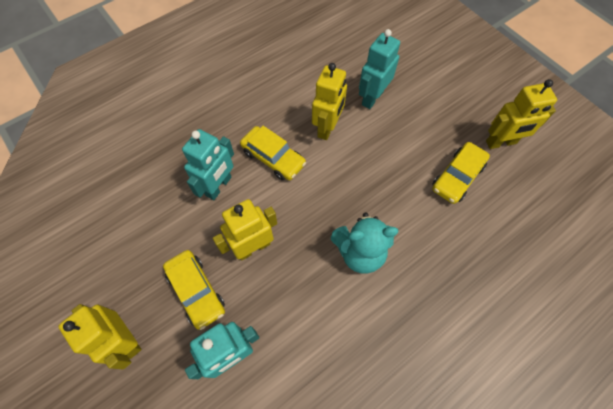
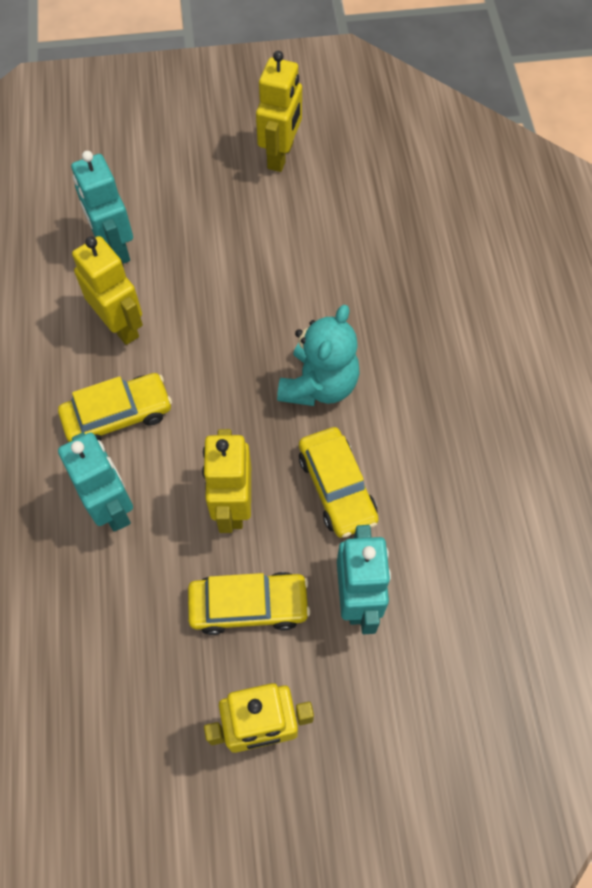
camera: 60 degrees left, 0 degrees up
(457, 177) = (293, 227): yellow car -> yellow car (337, 487)

